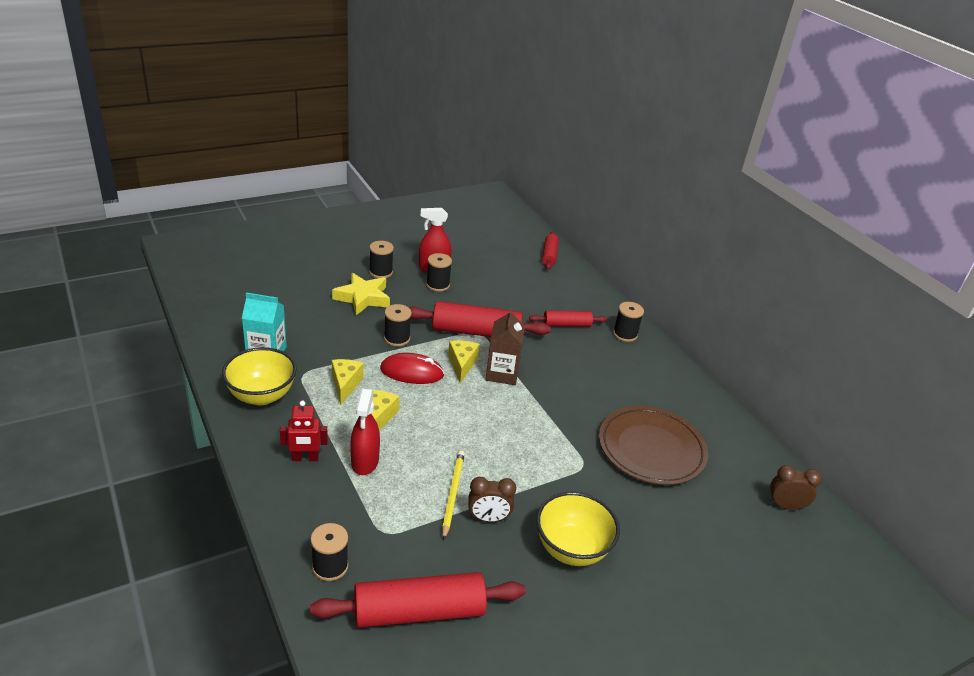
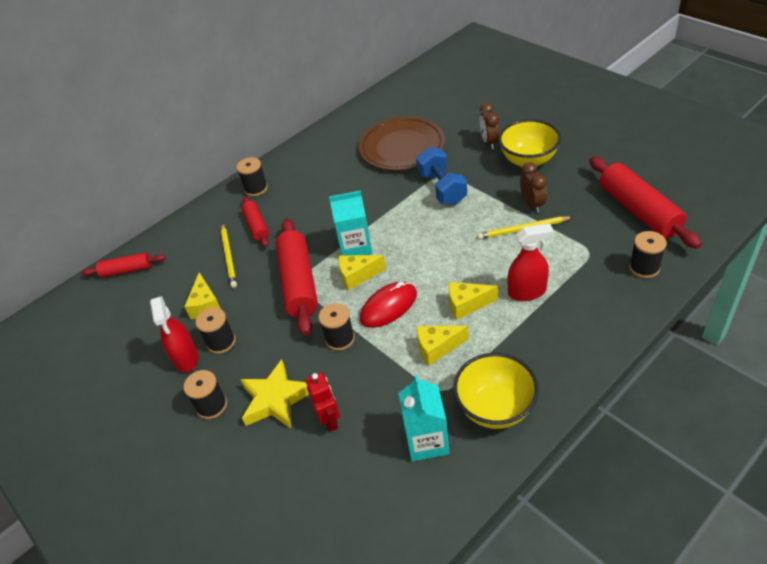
camera: 95 degrees left, 10 degrees up
(305, 458) = (552, 332): red robot -> red robot (329, 420)
(412, 372) = (388, 307): red mouse -> red mouse turned 60 degrees clockwise
(482, 284) = (206, 305): none -> yellow cheese
(502, 373) = (355, 246): brown carton -> turquoise carton
(534, 303) = (229, 256): none -> yellow pencil
(557, 456) = (442, 188): none -> blue dumbbell
(785, 506) = (420, 87): brown clock -> brown clock (489, 142)

